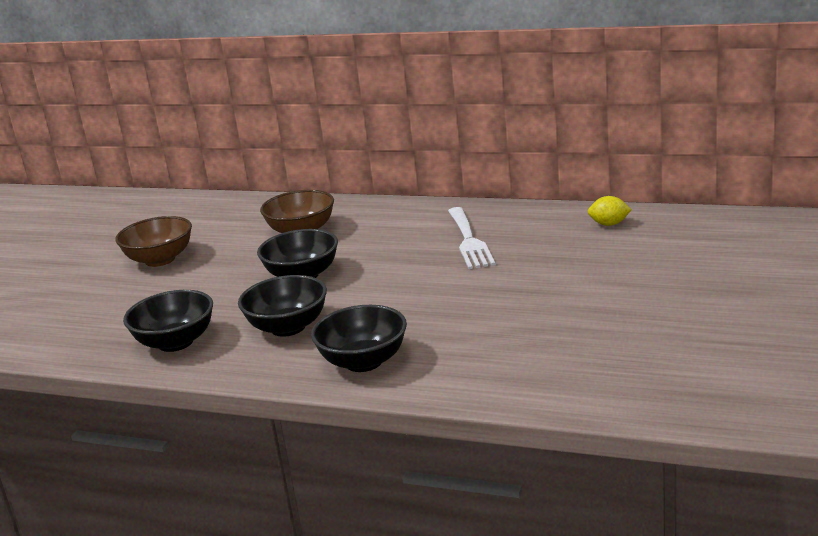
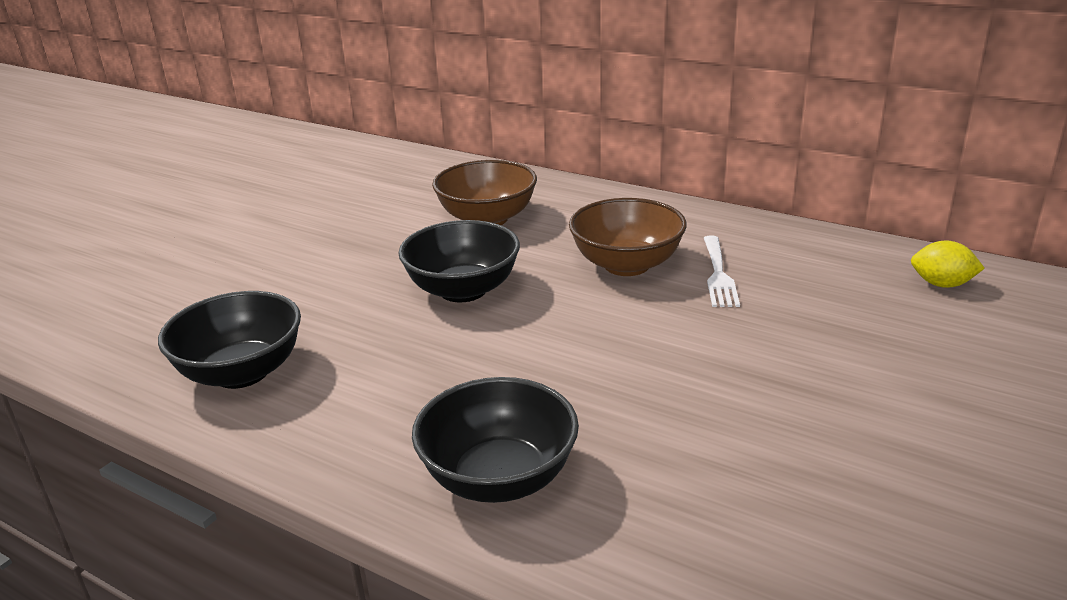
camera: 10 degrees right, 5 degrees up
(160, 260) = (291, 229): brown bowl -> brown bowl (626, 265)
(288, 327) = (408, 379): black bowl -> none
(469, 241) = (718, 275): white fork -> white fork, size x0.65

